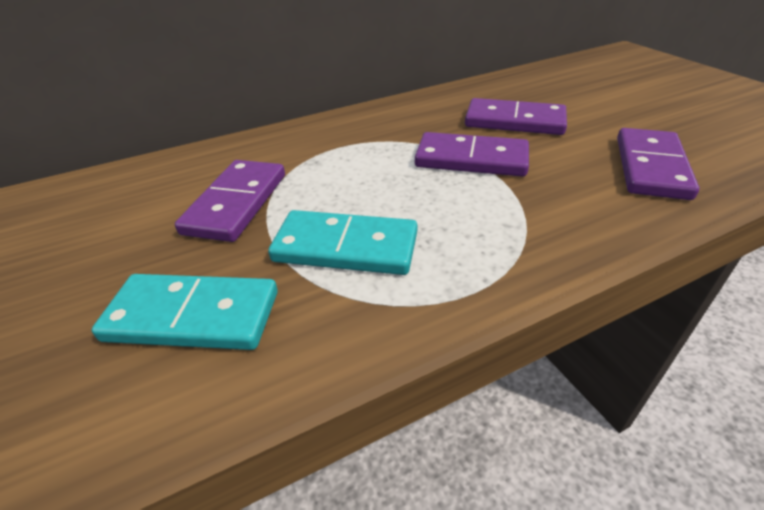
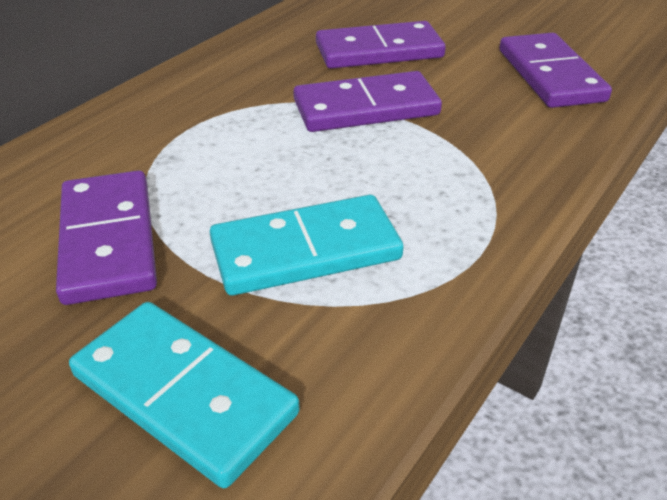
camera: 30 degrees left, 0 degrees up
(193, 316) = (184, 394): turquoise domino -> turquoise domino turned 60 degrees clockwise

